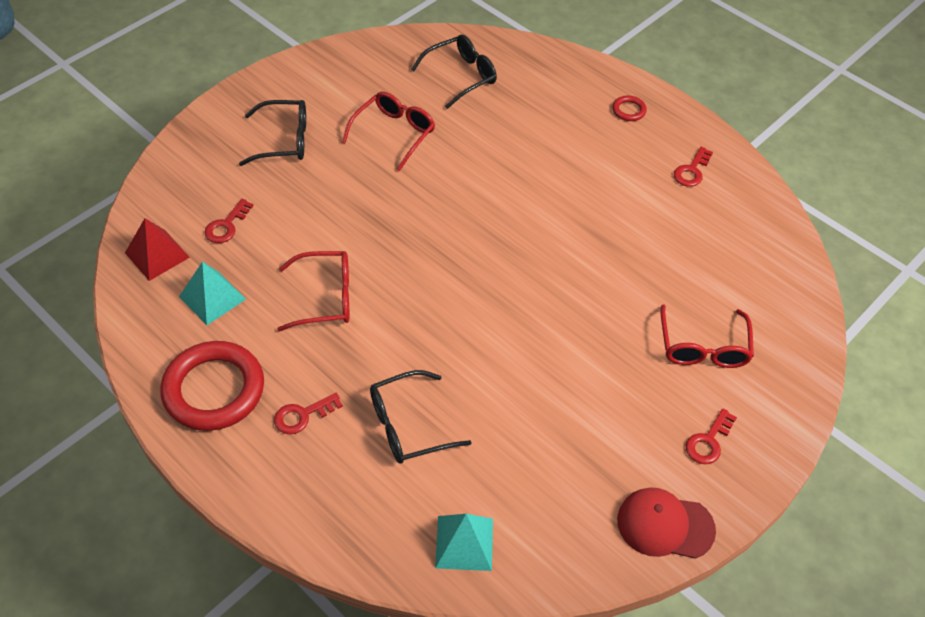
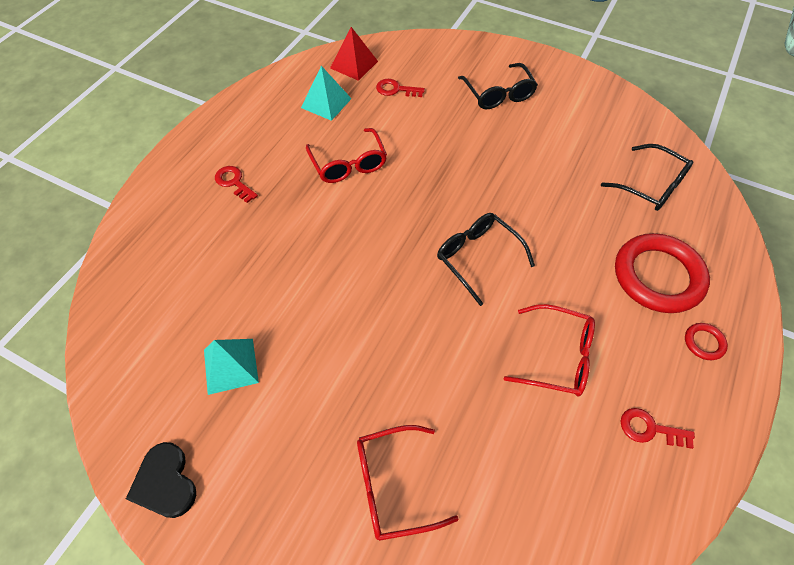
camera: 75 degrees right, 5 degrees up
(214, 390) = (245, 128): red ring -> red ring (658, 276)
(394, 133) = (547, 158): red glasses -> red glasses (558, 357)
(408, 426) = (238, 250): black glasses -> black glasses (477, 257)
(464, 543) = (132, 317): turquoise pyramid -> turquoise pyramid (230, 366)
(665, 525) = (165, 482): red cap -> black heart
(708, 441) = (271, 512): red key -> none

